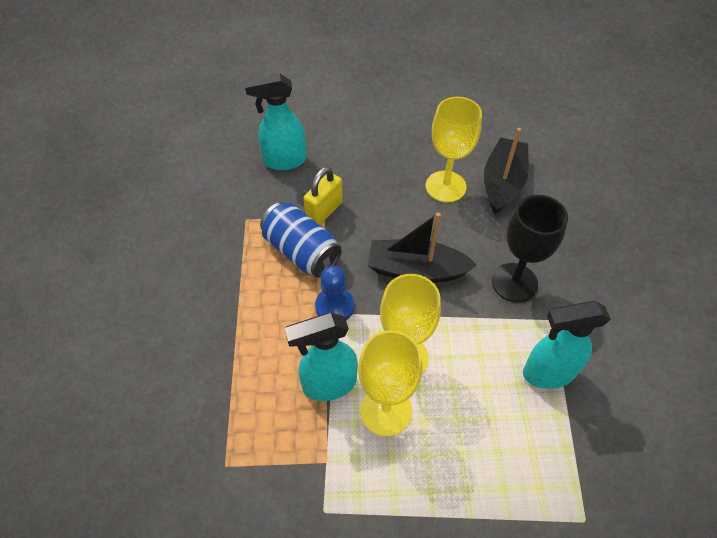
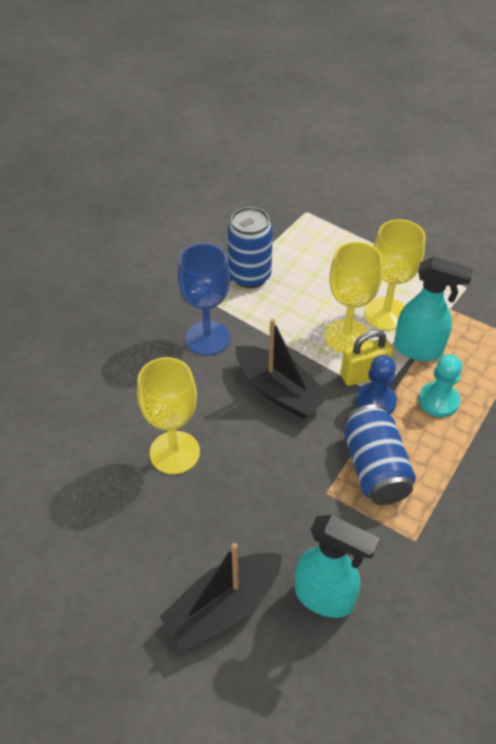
camera: 145 degrees left, 5 degrees down
(282, 338) = (438, 401): none -> turquoise pawn
(324, 211) = (322, 499): yellow padlock -> yellow padlock (364, 375)
(502, 183) = (117, 423): black boat -> black boat (223, 607)
(514, 282) = (207, 338): black goblet -> blue goblet
(547, 373) = (250, 276): turquoise spray bottle -> blue can

